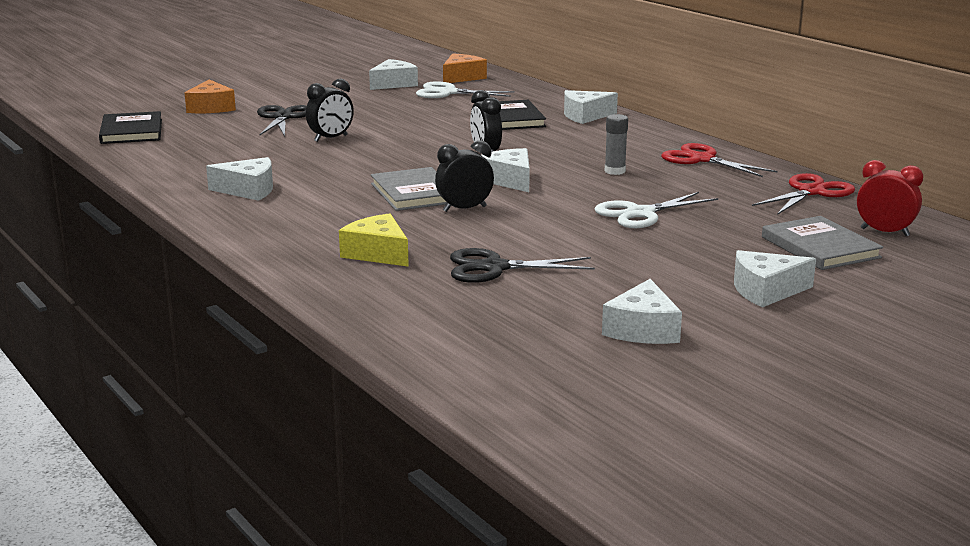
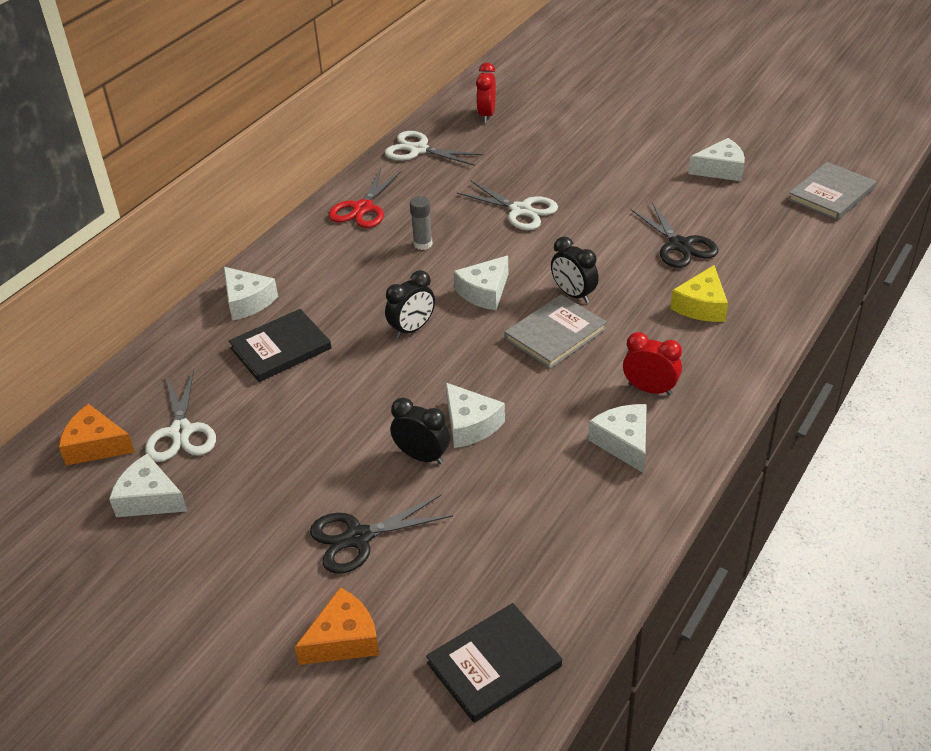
camera: 110 degrees left, 20 degrees up
(293, 210) = (650, 389): none -> red clock
(766, 291) = (625, 141): white cheese -> white cheese (470, 425)
(811, 192) = (418, 150): red scissors -> white scissors
(820, 247) = (534, 133): grey book -> grey book (831, 194)

